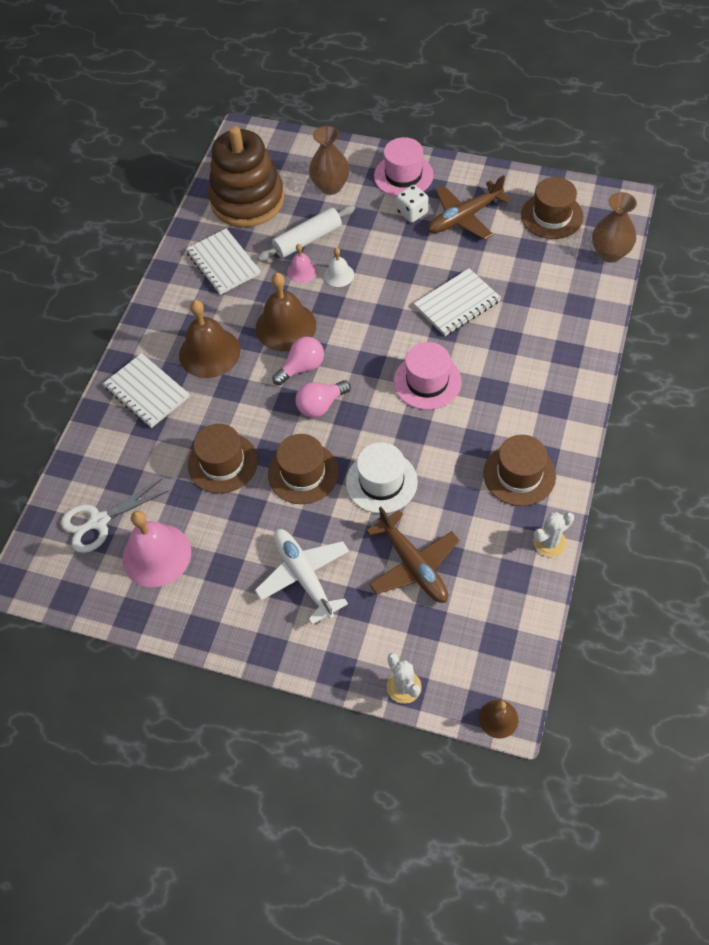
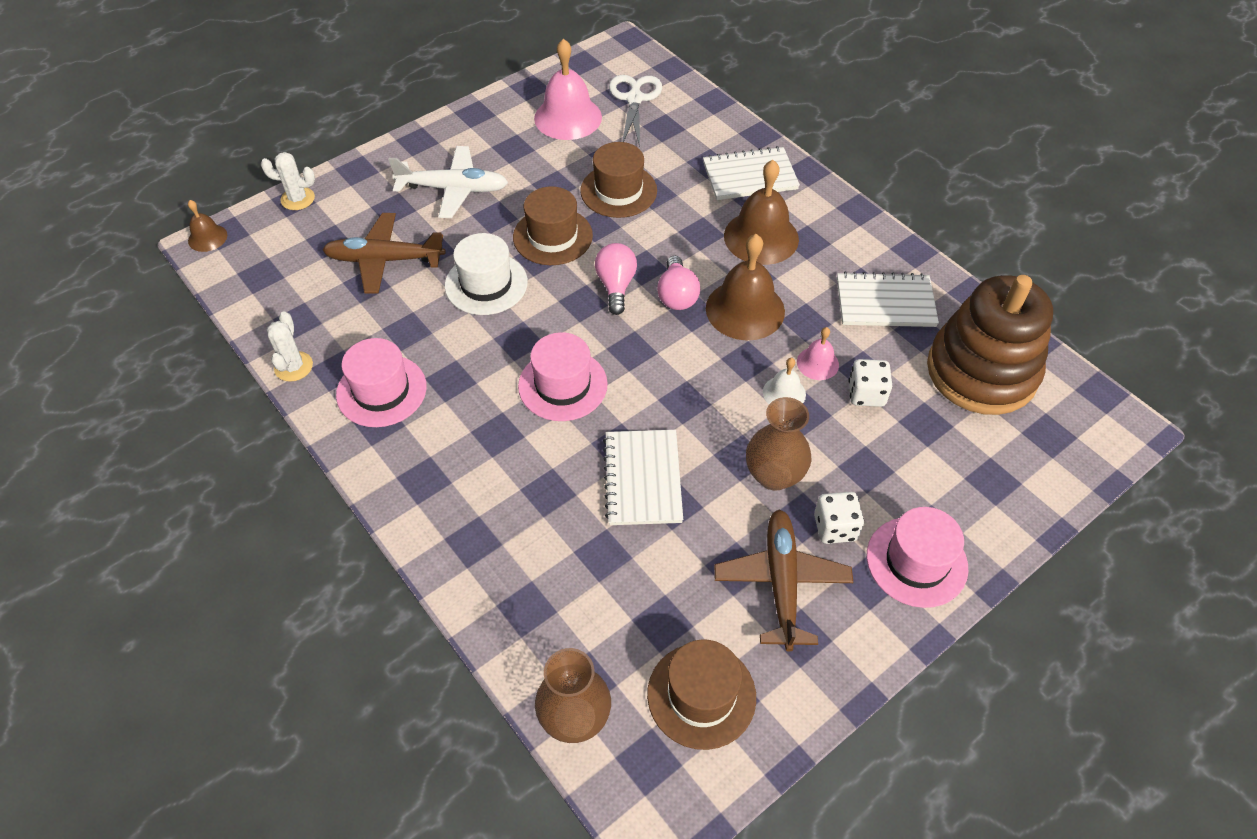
camera: 120 degrees right, 5 degrees down
(308, 240) = (866, 394): white rolling pin -> white dice
(330, 186) = (950, 467): brown vase -> brown vase (774, 475)
(519, 474) = (381, 391): brown hat -> pink hat

